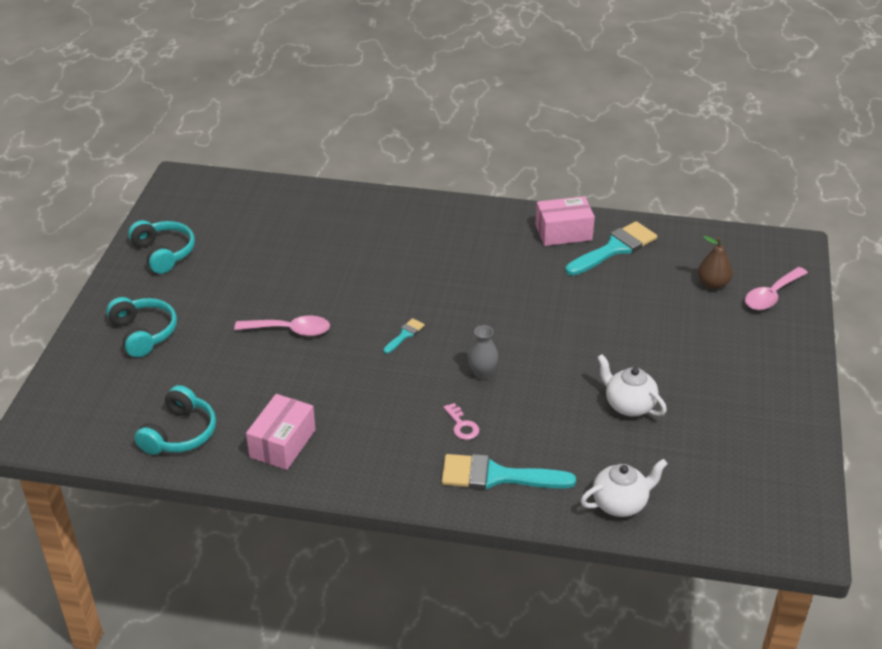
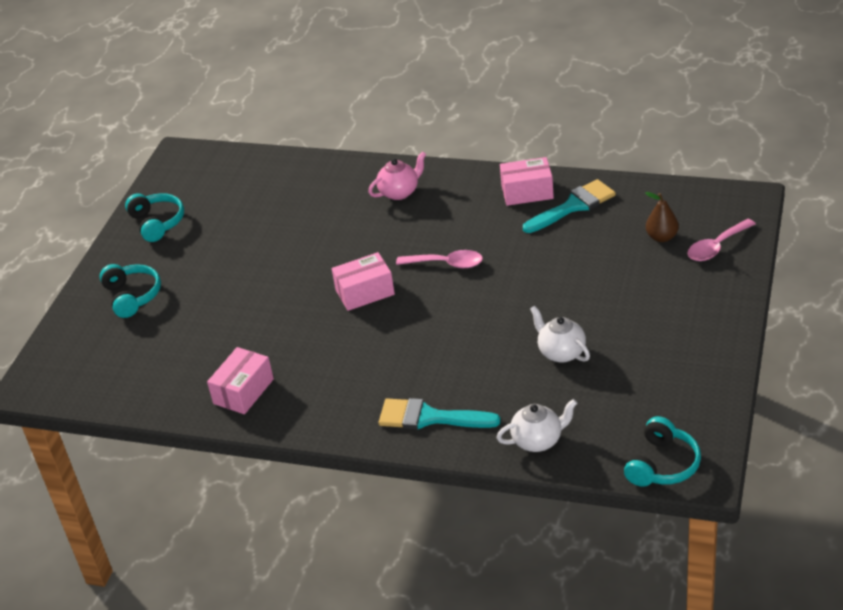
camera: 10 degrees right, 0 degrees up
(180, 433) = (155, 384): turquoise headphones -> turquoise headphones (662, 465)
(290, 330) = (261, 291): pink spoon -> pink spoon (446, 264)
(405, 335) = (365, 292): turquoise brush -> pink box
(427, 228) = (399, 192): none -> pink teapot
(462, 425) = (405, 373): pink key -> none
(482, 373) = (430, 326): grey vase -> none

